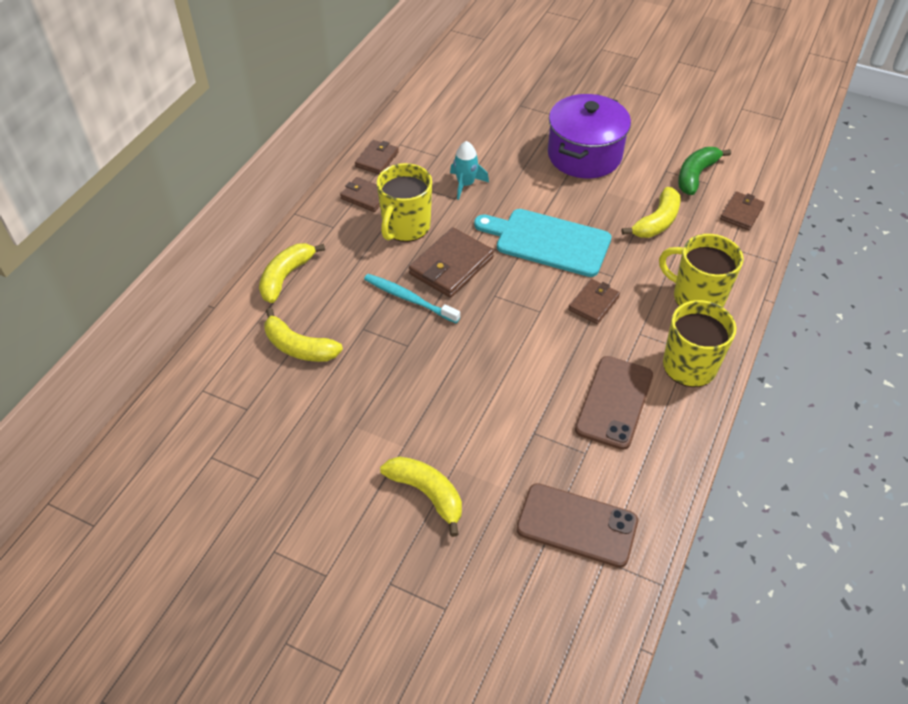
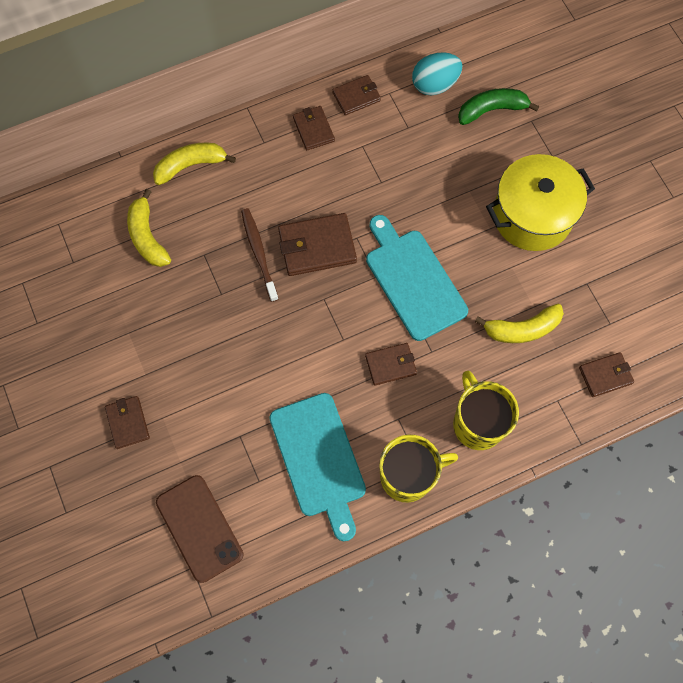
camera: 40 degrees right, 20 degrees up
(406, 227) = (317, 183): yellow mug -> none
(408, 298) = (259, 253): turquoise toothbrush -> brown toothbrush
(427, 493) = (127, 423): yellow banana -> brown wallet
(428, 122) = (434, 85): none -> turquoise egg
(465, 184) = (403, 174): turquoise rocket -> none
(584, 155) = (532, 216): purple pot -> yellow pot
(614, 402) = (319, 459): brown phone -> turquoise cutting board
(695, 175) = (608, 308): green banana -> green banana (491, 110)

